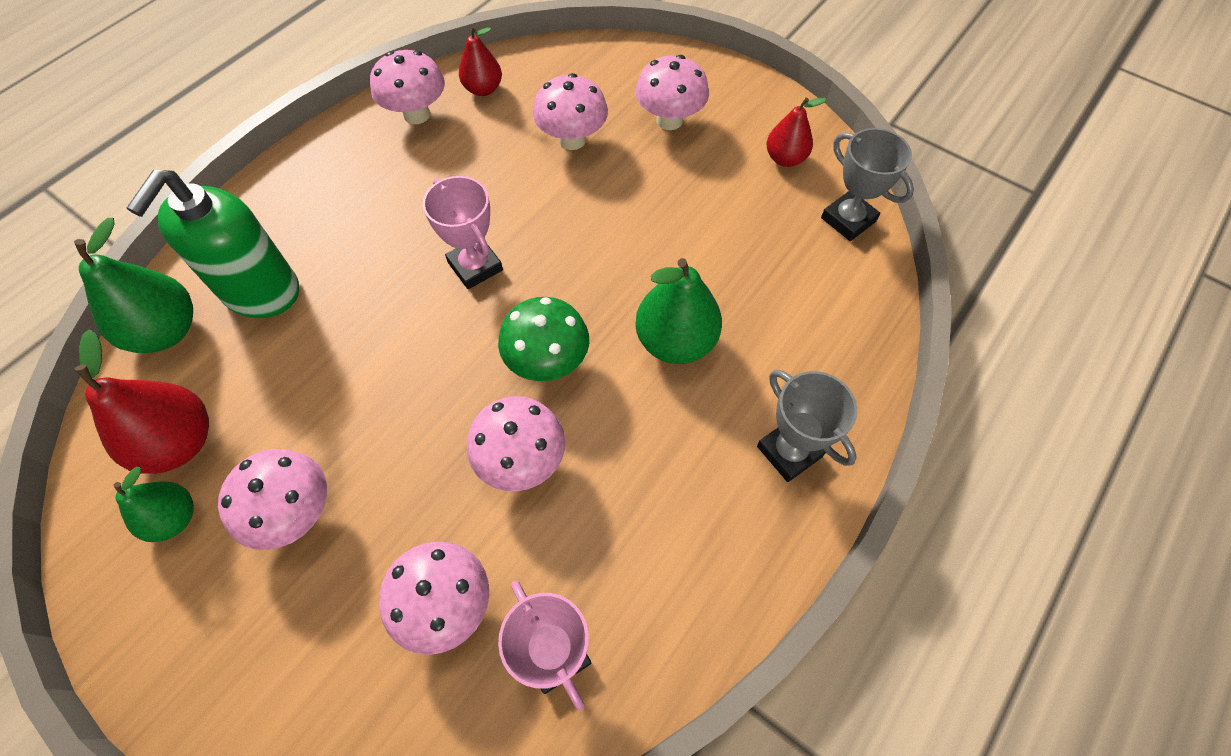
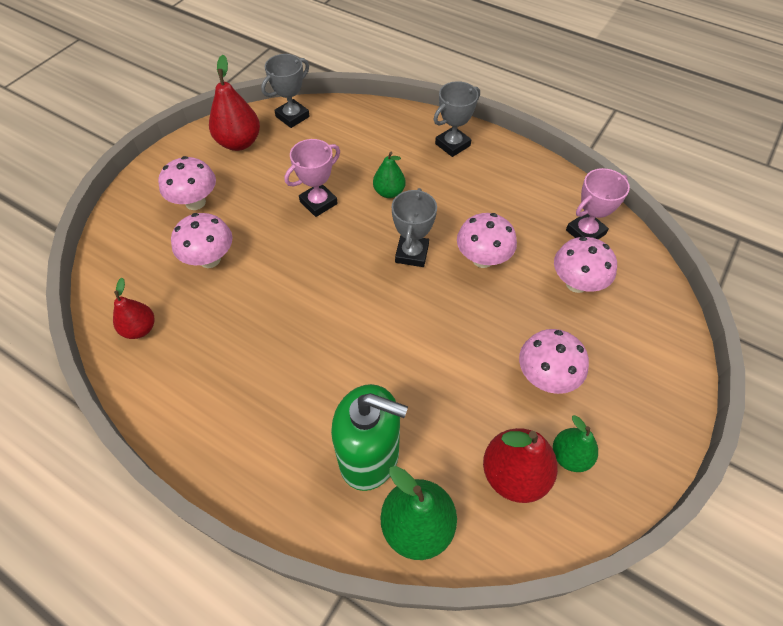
camera: 95 degrees left, 5 degrees down
(417, 114) = (165, 377): pink mushroom -> none
(475, 266) = (336, 305): pink trophy -> pink trophy (318, 203)
(547, 362) = (412, 253): green mushroom -> grey trophy
(675, 341) = (389, 192): green pear -> green pear, size x0.63
(785, 159) = (239, 143): red pear -> red pear, size x1.60

